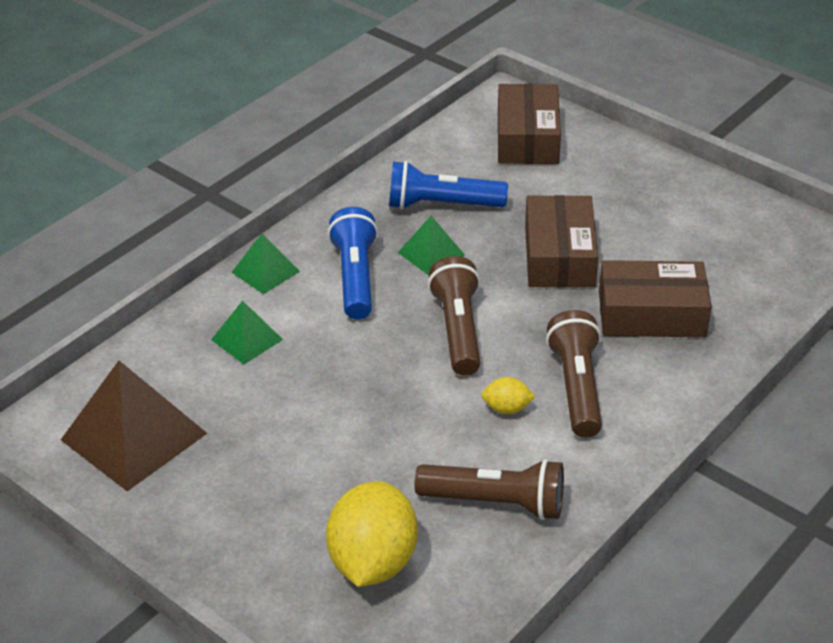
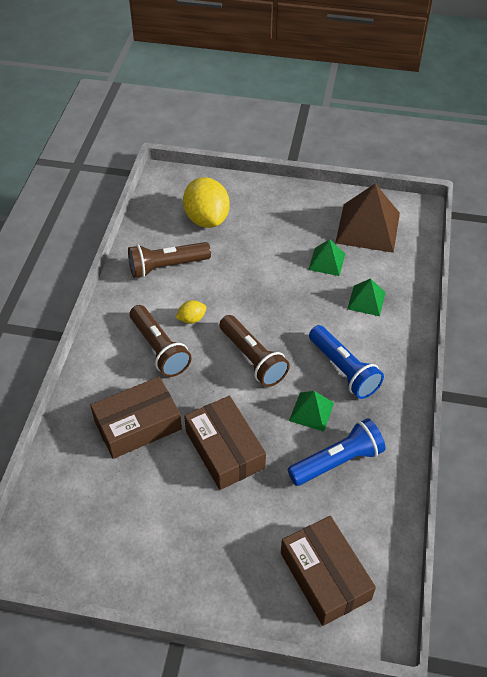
camera: 150 degrees right, 10 degrees up
(265, 271) = (401, 350): green pyramid -> green pyramid (326, 261)

